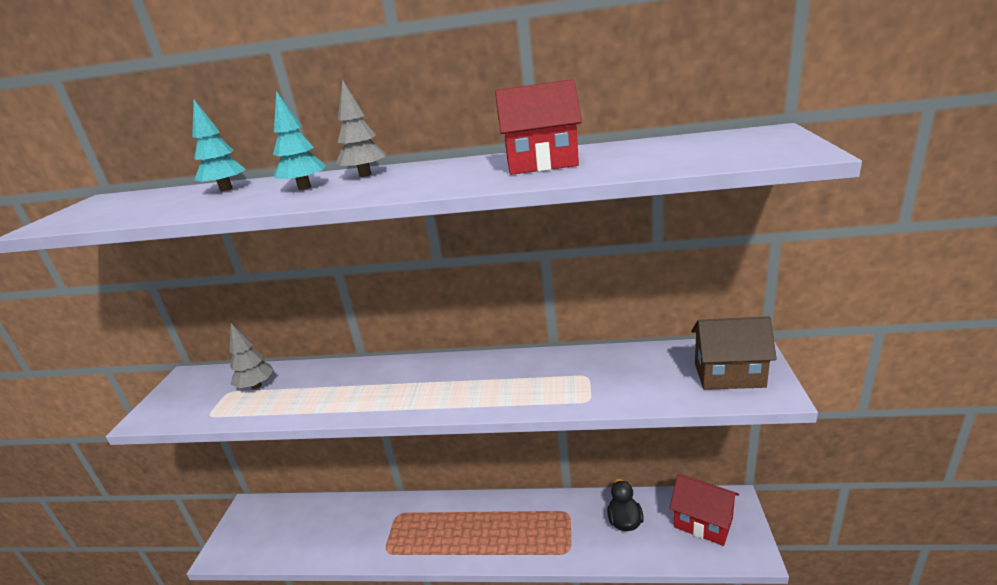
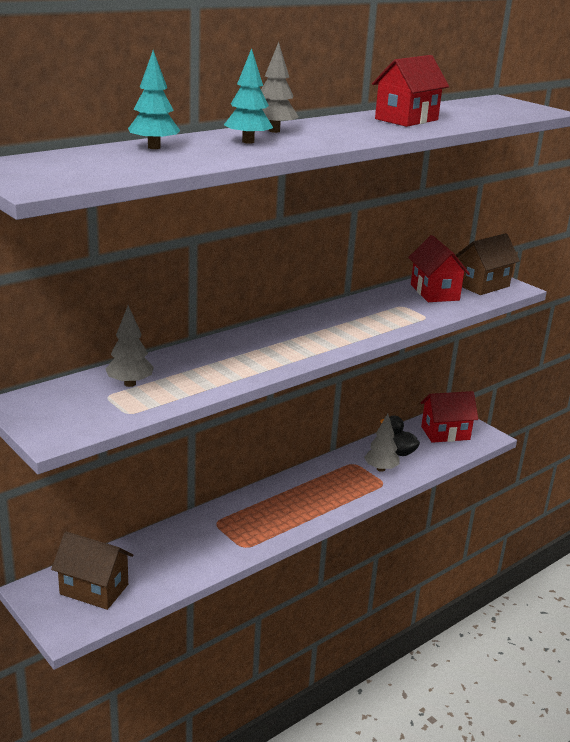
camera: 50 degrees left, 0 degrees up
(269, 528) = (94, 589): none -> brown house
(585, 533) = (381, 469): none -> grey tree
(651, 368) = (434, 292): none -> red house

